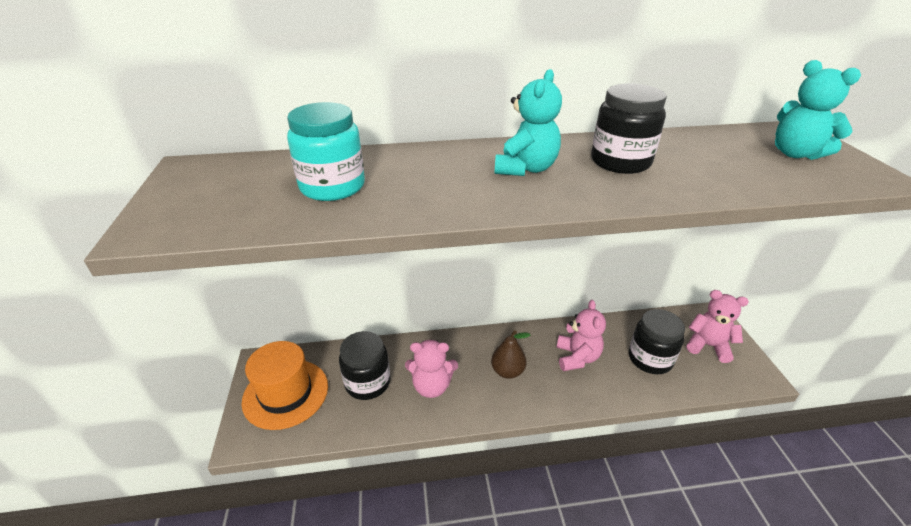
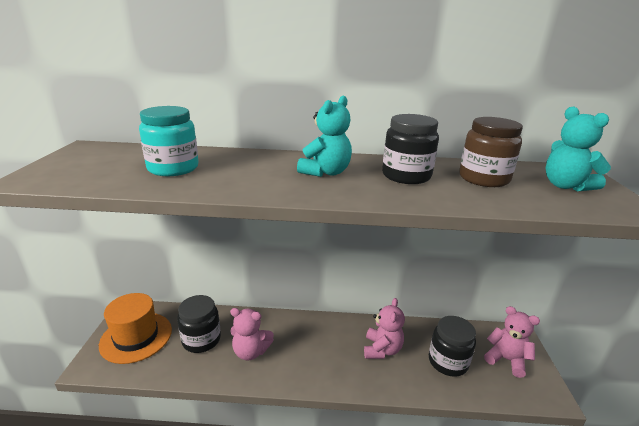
camera: 10 degrees right, 10 degrees down
(507, 371) = (318, 350): brown pear -> none
(706, 155) = (483, 179): none -> brown jar

